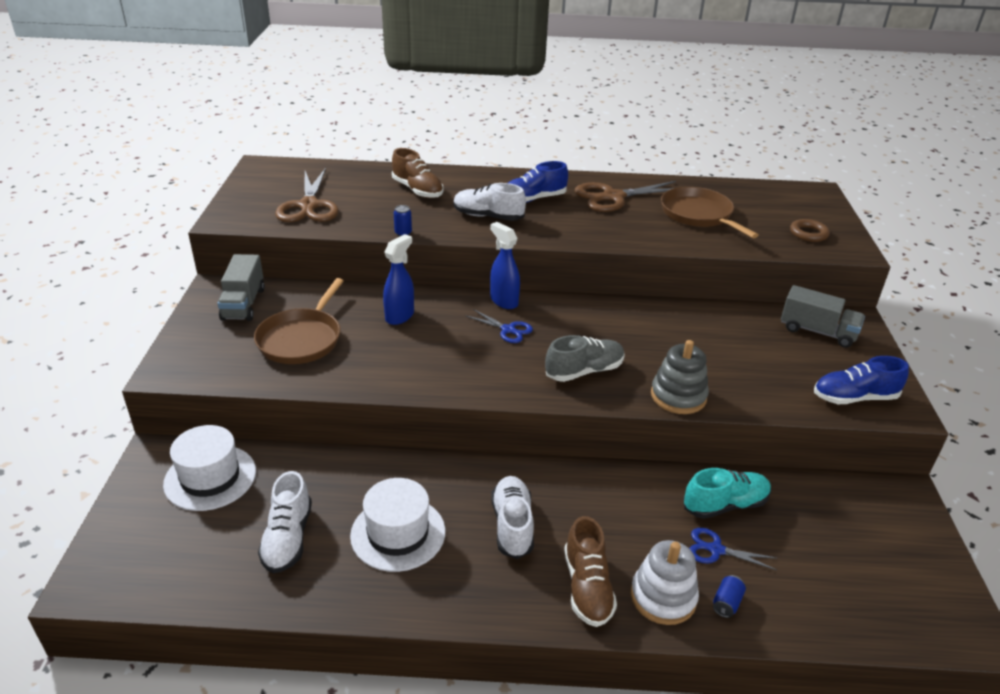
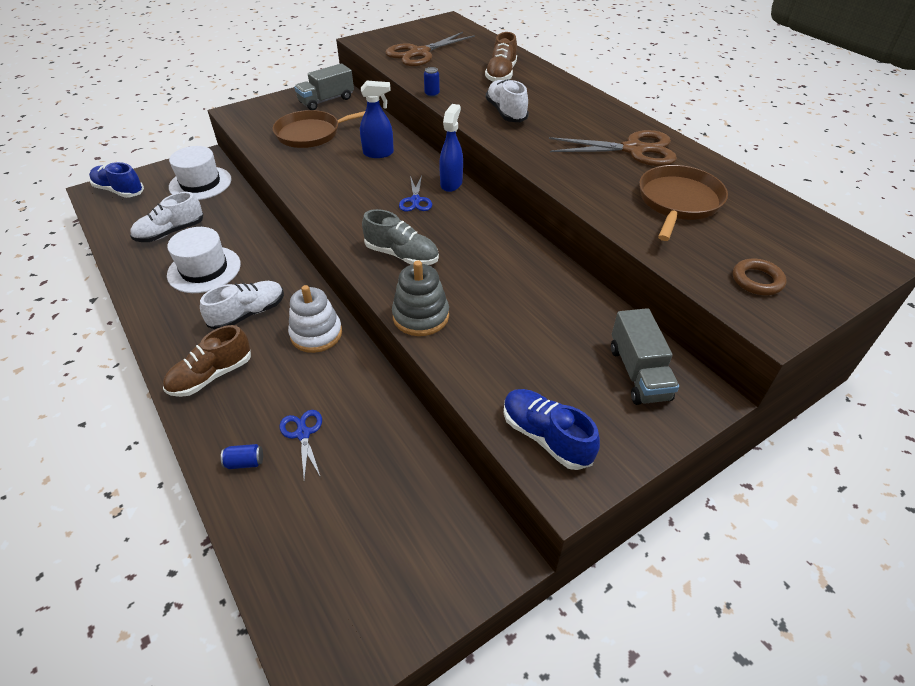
camera: 55 degrees right, 10 degrees up
(533, 199) = (565, 119): blue shoe -> blue shoe (119, 191)
(613, 197) = (633, 150): brown scissors -> brown scissors turned 150 degrees clockwise
(663, 597) = (227, 421): white stacking toy -> white stacking toy (316, 334)
(725, 505) = (364, 420): turquoise shoe -> none

